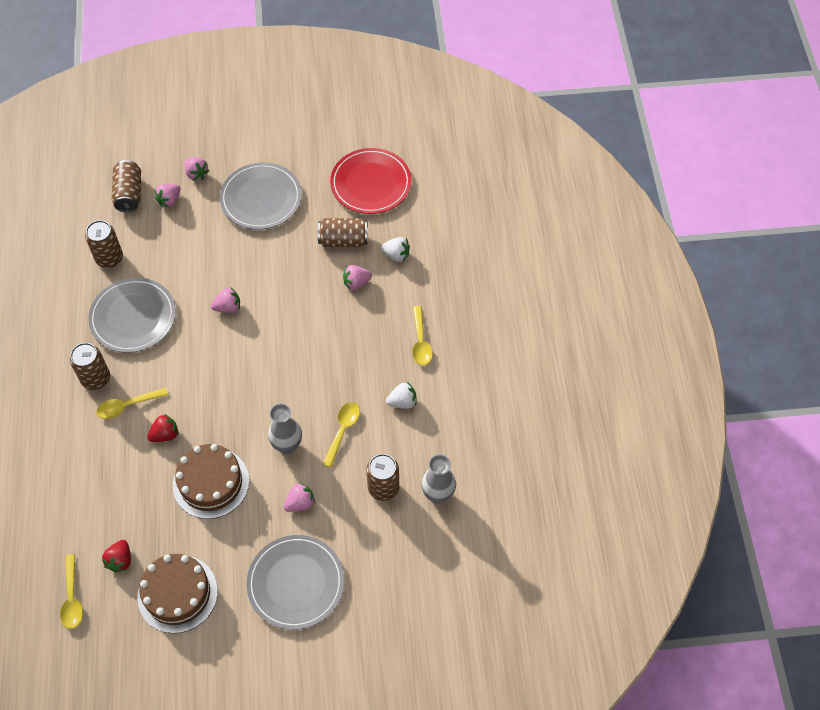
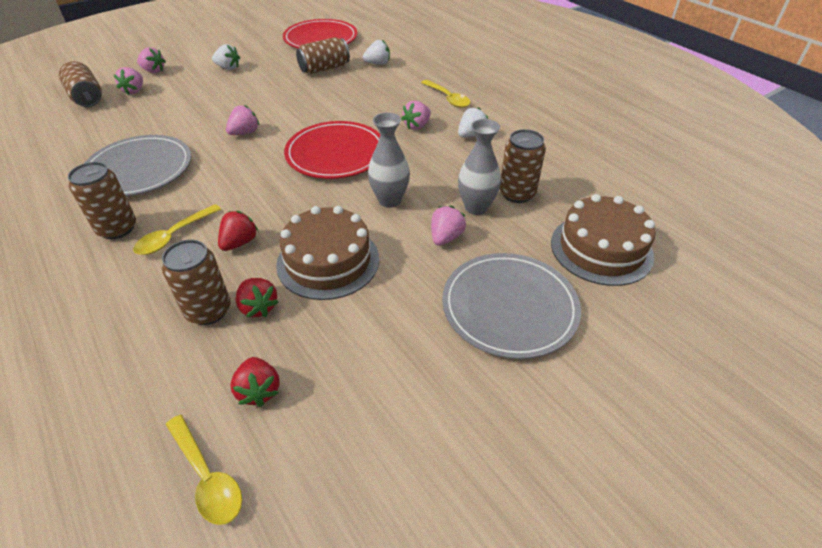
camera: 30 degrees left, 15 degrees down
(109, 258) = (86, 140): brown can -> brown can (208, 311)
(149, 499) = (258, 307): none -> red strawberry
(177, 593) = (370, 389): brown cake -> brown cake (601, 249)
(261, 198) = (228, 68): grey plate -> white strawberry
(281, 371) = (336, 154): none -> red plate
(342, 430) = (435, 171): yellow spoon -> none
(356, 283) = (358, 85): pink strawberry -> pink strawberry (417, 126)
(438, 494) = (571, 179): grey vase -> grey vase (476, 207)

